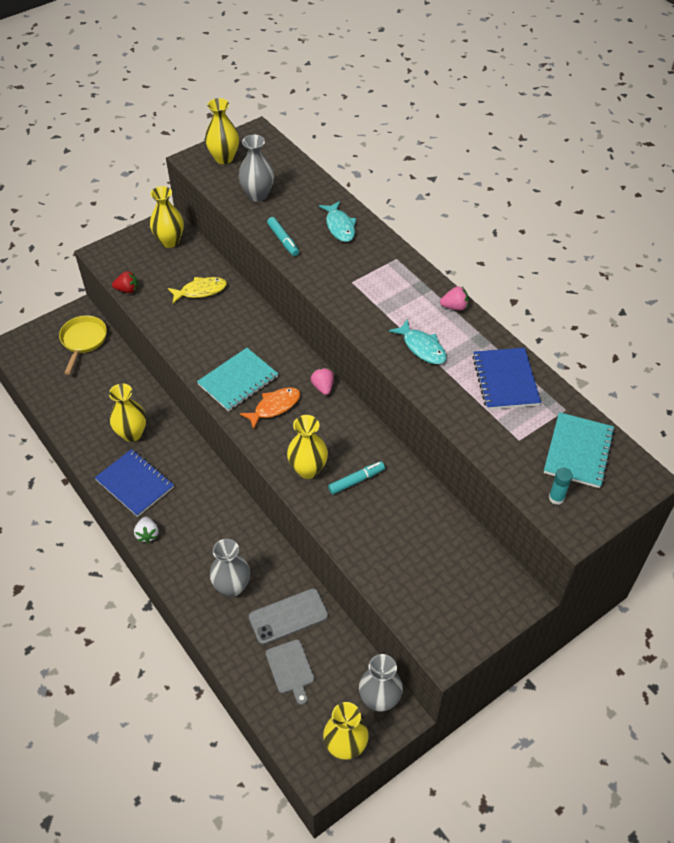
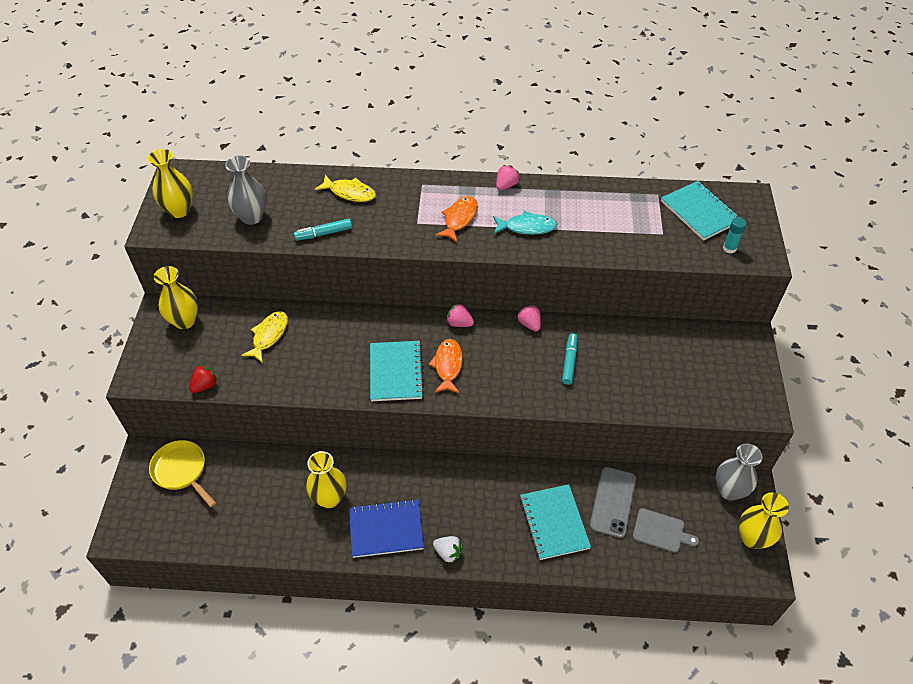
camera: 50 degrees left, 0 degrees up
(232, 587) = (554, 523): grey vase -> turquoise notebook
(283, 240) = (323, 233): turquoise marker -> turquoise marker turned 150 degrees clockwise
(308, 469) = (531, 384): yellow vase -> none
(339, 226) = (350, 193): turquoise fish -> yellow fish
(368, 431) = (529, 324): none -> pink strawberry
(384, 302) = (459, 219): none -> orange fish
(505, 380) = (602, 205): blue notebook -> none

